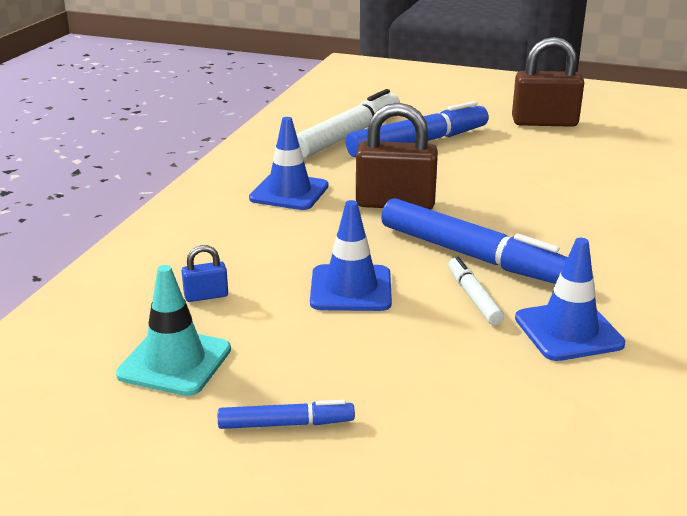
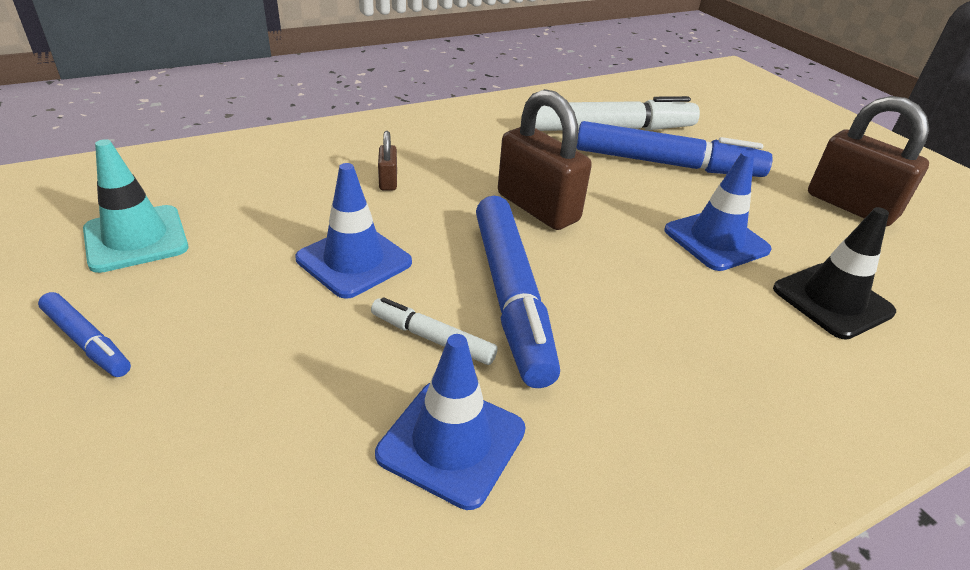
camera: 40 degrees right, 10 degrees up
(206, 296) = (253, 201): blue padlock -> none
(272, 236) = (388, 181): none -> brown padlock
(289, 192) = (469, 153): blue traffic cone -> blue traffic cone (716, 240)
(473, 297) = (433, 339): white marker -> white marker turned 90 degrees counterclockwise
(609, 175) = (832, 300): none -> black traffic cone

